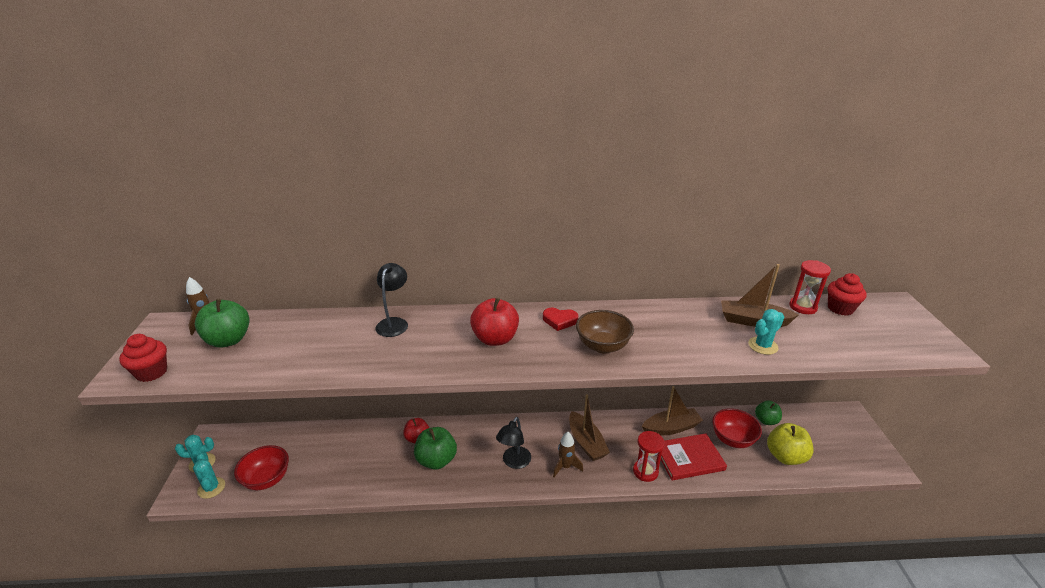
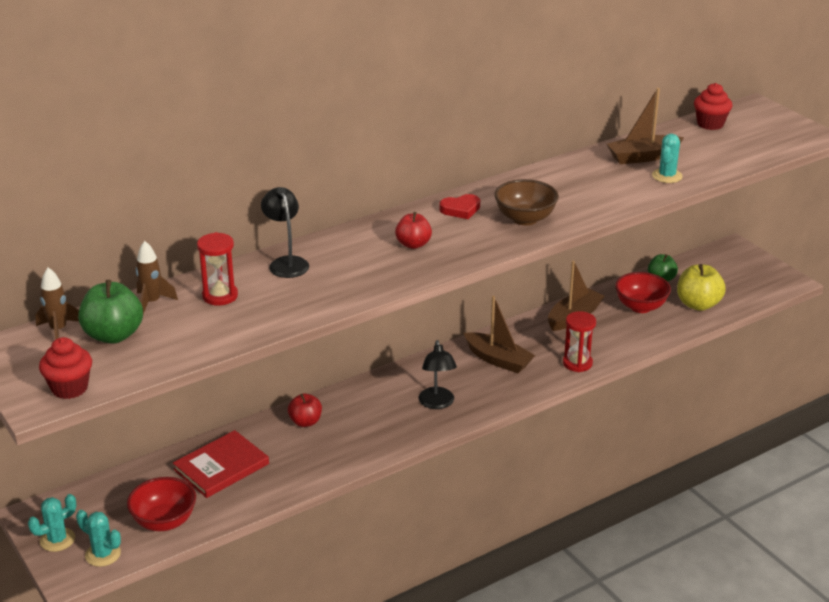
camera: 30 degrees left, 0 degrees up
(436, 460) = (349, 432): green apple -> none
(495, 339) = (413, 244): red apple -> red apple, size x0.64
(565, 467) = (494, 388): brown rocket -> brown rocket (152, 303)
(689, 458) = (610, 337): red book -> red book (221, 467)
(803, 307) = (677, 132): red hourglass -> red hourglass (220, 296)

